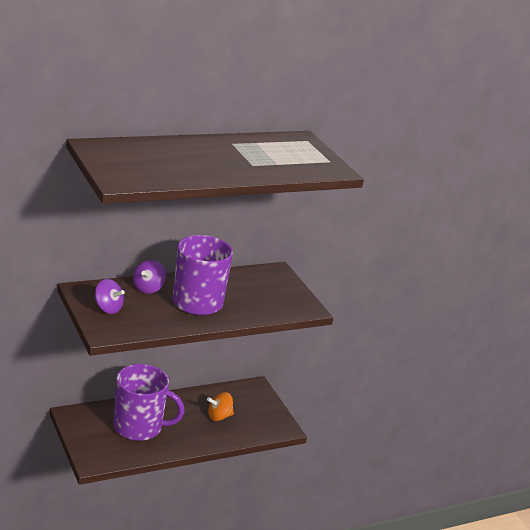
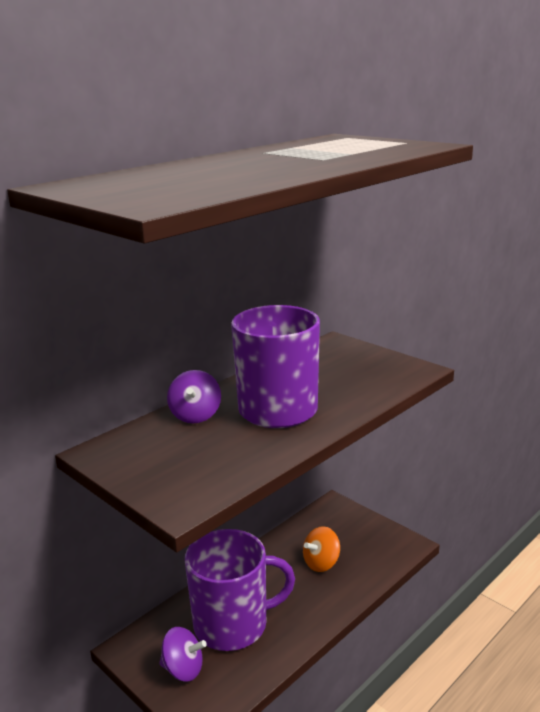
camera: 15 degrees left, 5 degrees down
(107, 308) = (158, 464): purple spinning top -> purple spinning top (183, 669)

